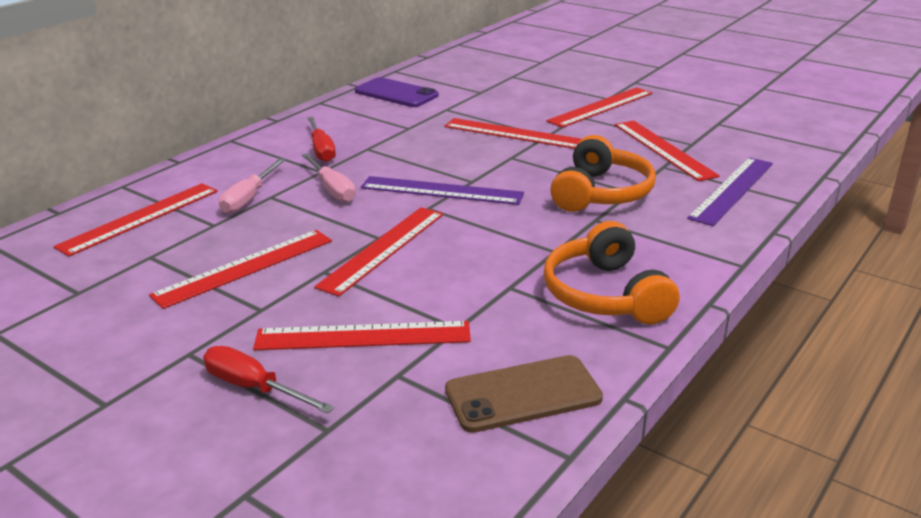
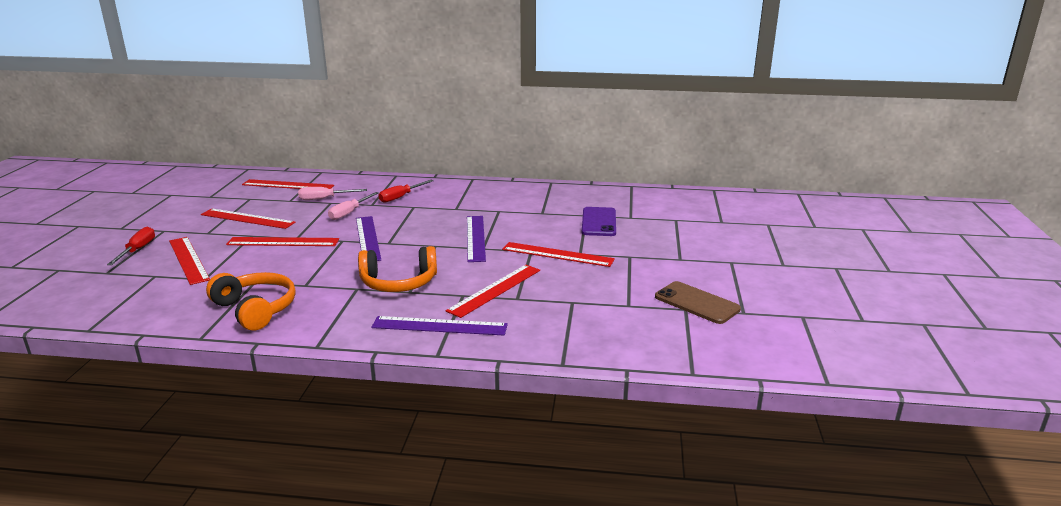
camera: 60 degrees right, 5 degrees down
(396, 93) = (510, 192): purple phone -> purple phone (598, 222)
(513, 133) = (475, 238): red ruler -> purple ruler
(523, 394) = (142, 308): brown phone -> brown phone (697, 303)
(605, 295) = (255, 309): orange headphones -> orange headphones turned 90 degrees clockwise

